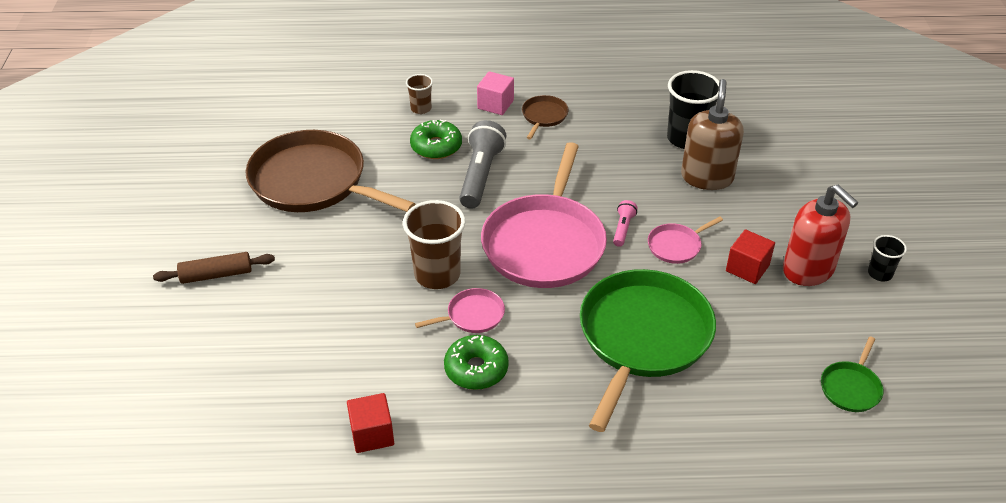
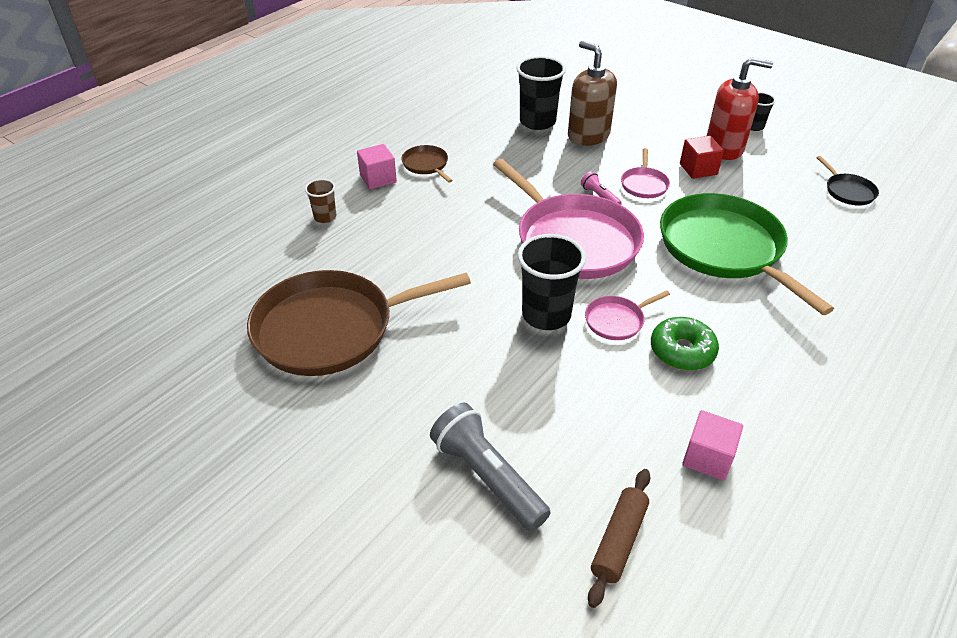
camera: 50 degrees left, 0 degrees up
(216, 275) = (379, 466): brown rolling pin -> brown rolling pin (619, 541)
(372, 434) = (707, 457): red cube -> pink cube
(436, 146) = (385, 234): green donut -> none
(437, 274) = (546, 315): brown cup -> black cup
(472, 315) = (617, 320): pink pan -> pink pan turned 135 degrees counterclockwise
(480, 175) = (453, 230): grey flashlight -> grey flashlight (487, 477)
(851, 387) = (848, 191): green pan -> black pan

